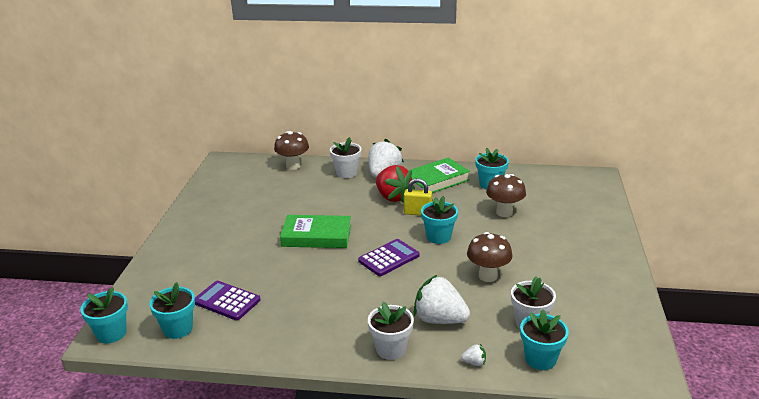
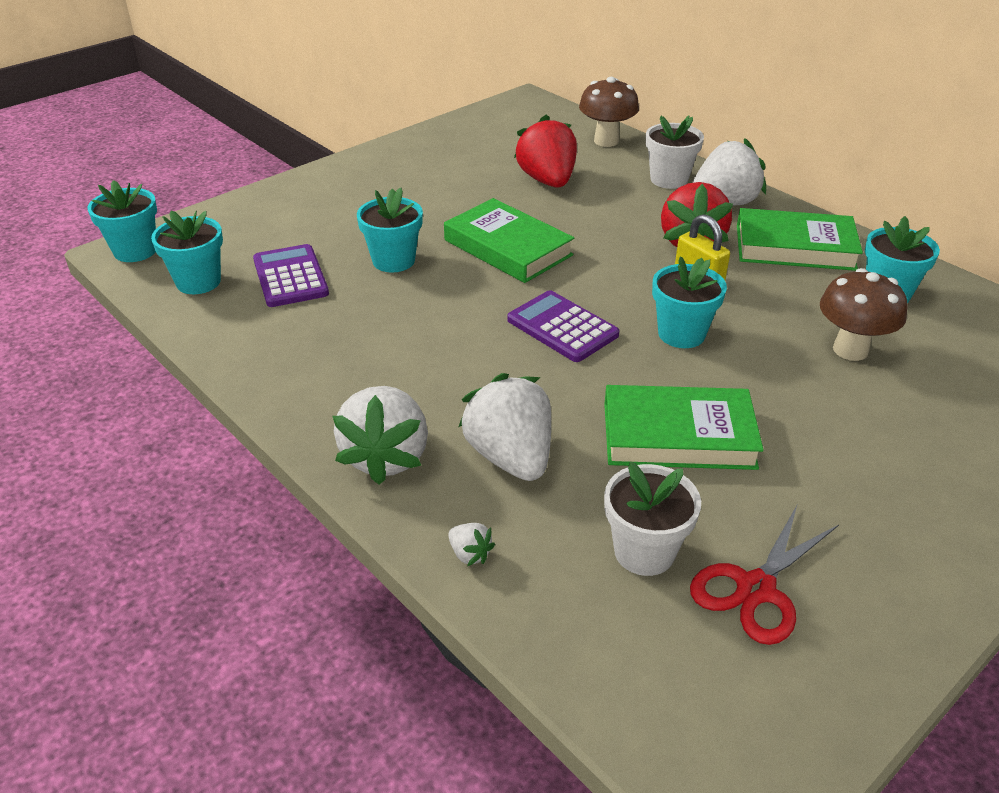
camera: 40 degrees right, 10 degrees up
(291, 197) = (547, 181): none -> red strawberry
(389, 258) = (562, 327): purple calculator -> purple calculator turned 135 degrees counterclockwise
(391, 349) = (386, 457): white flower pot -> white strawberry
(488, 276) = (678, 435): brown mushroom -> green book
(540, 359) = (579, 621): turquoise flower pot -> turquoise flower pot (393, 261)
(577, 313) = (755, 589): none -> red scissors

